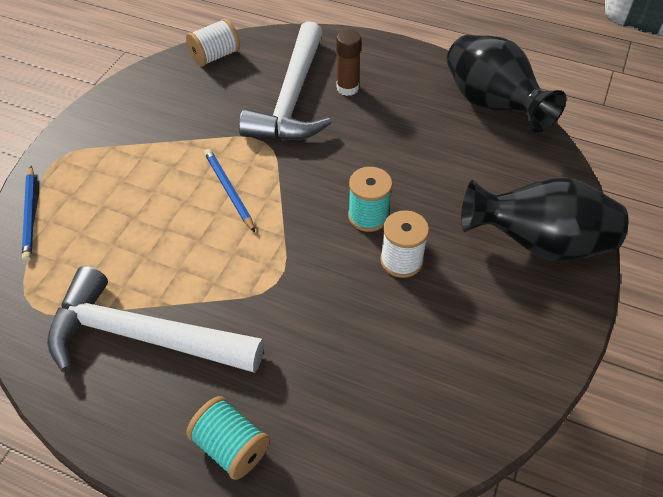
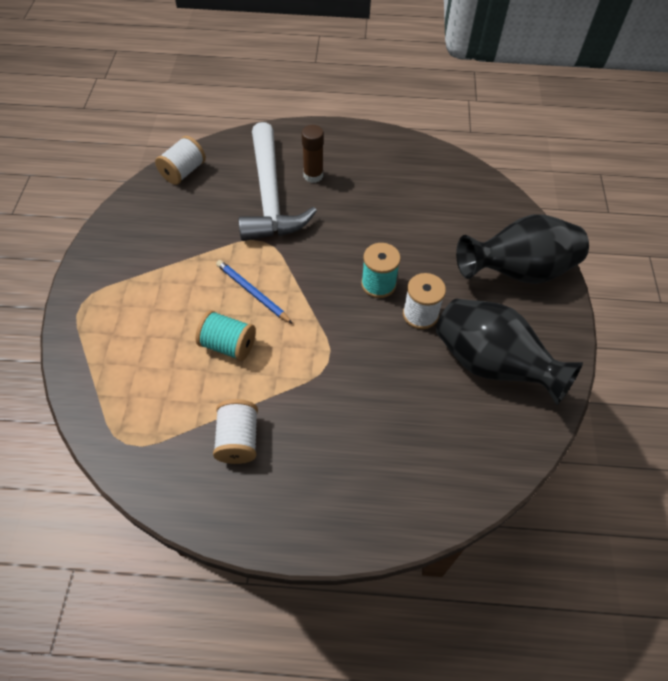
camera: 20 degrees left, 5 degrees up
(30, 215) = (83, 362): blue pencil -> none
(143, 336) = (238, 439): white hammer -> white spool
(231, 446) = (352, 506): turquoise spool -> turquoise spool (228, 345)
(492, 105) = (437, 164): black vase -> black vase (491, 364)

